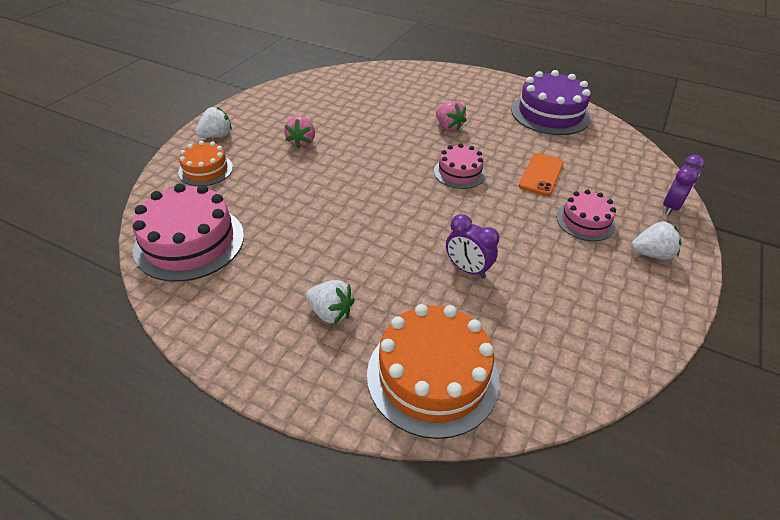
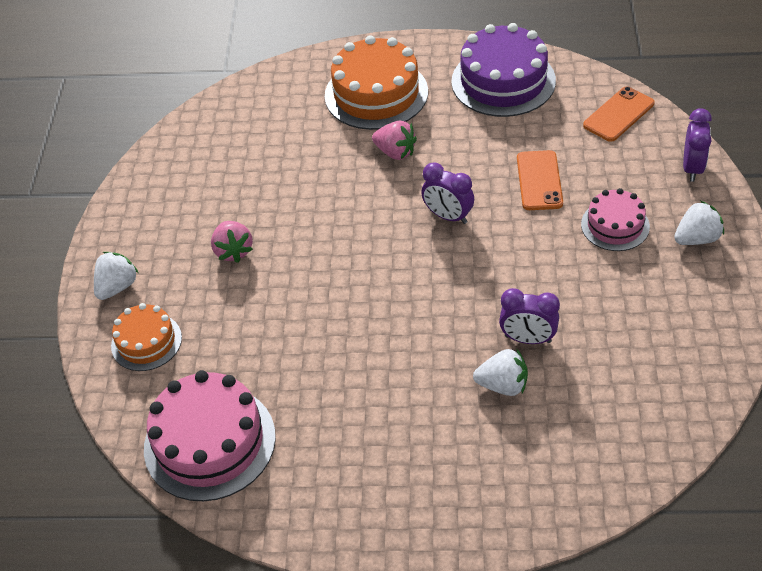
camera: 20 degrees left, 5 degrees up
(330, 312) = (423, 451): white strawberry -> white strawberry (503, 385)
(432, 376) = (561, 468): orange cake -> orange cake (376, 93)
(459, 172) = (448, 216): pink cake -> purple clock
(627, 157) = (618, 114): none -> orange phone

